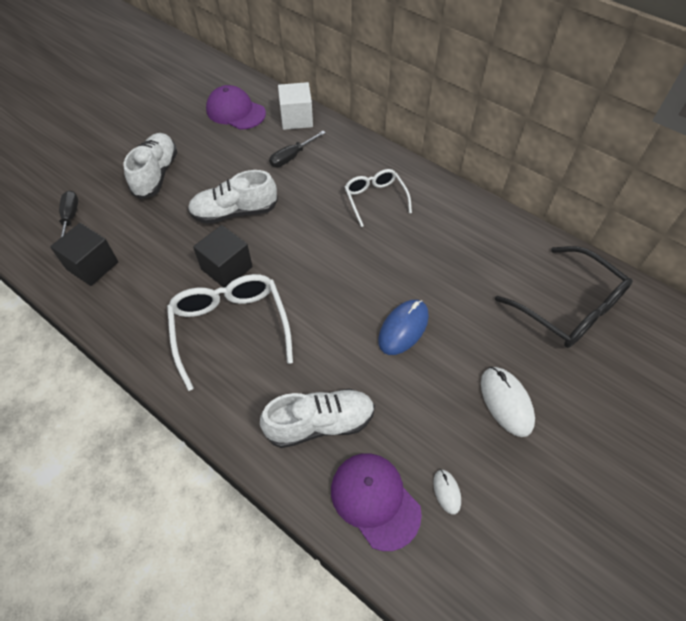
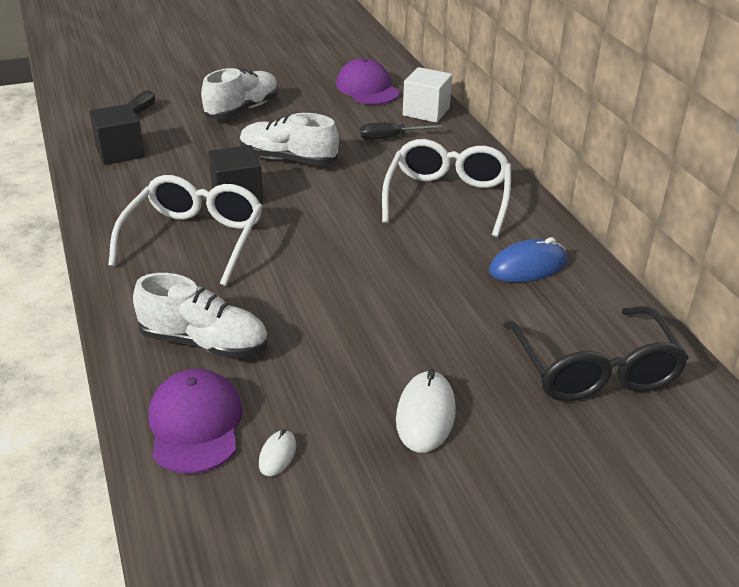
camera: 30 degrees right, 20 degrees down
(375, 199) = (447, 198): white glasses -> white glasses, size x1.61
(403, 328) = (370, 308): blue mouse -> blue mouse (528, 266)

